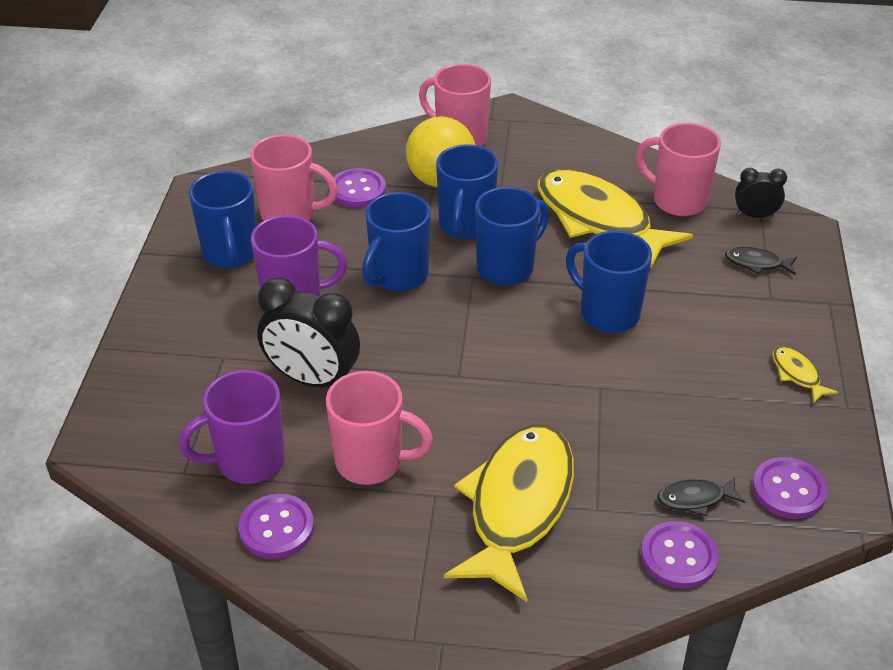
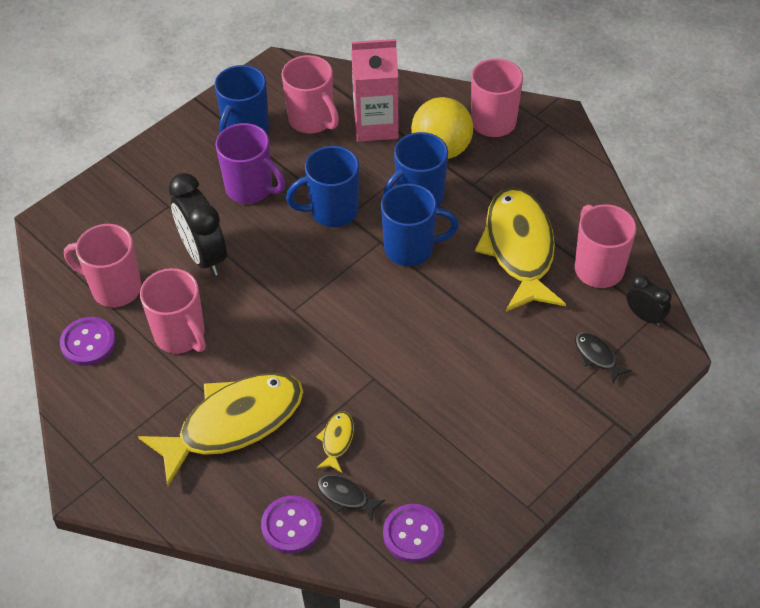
camera: 40 degrees right, 10 degrees up
(248, 461) = (114, 288): purple mug -> pink mug
(358, 190) = (376, 125): purple button -> pink carton
(607, 313) = (441, 327): blue mug -> none
(797, 374) = (520, 459): yellow fish -> yellow fish (336, 440)

